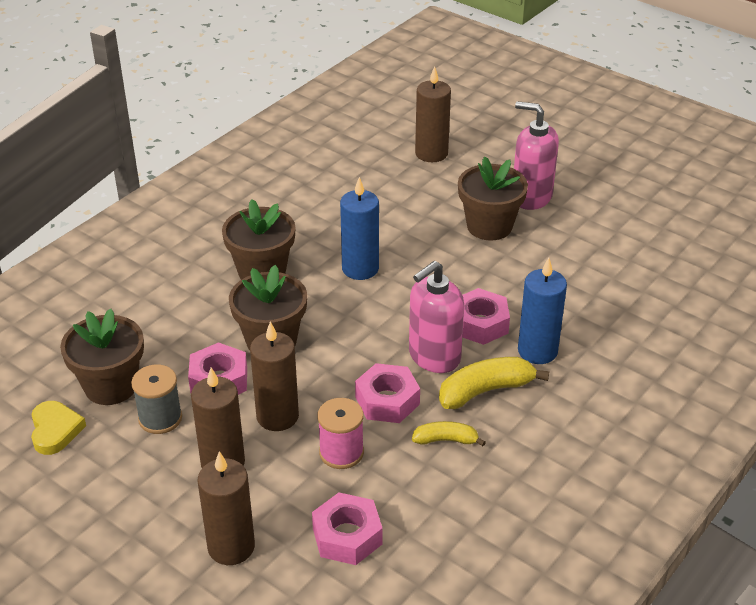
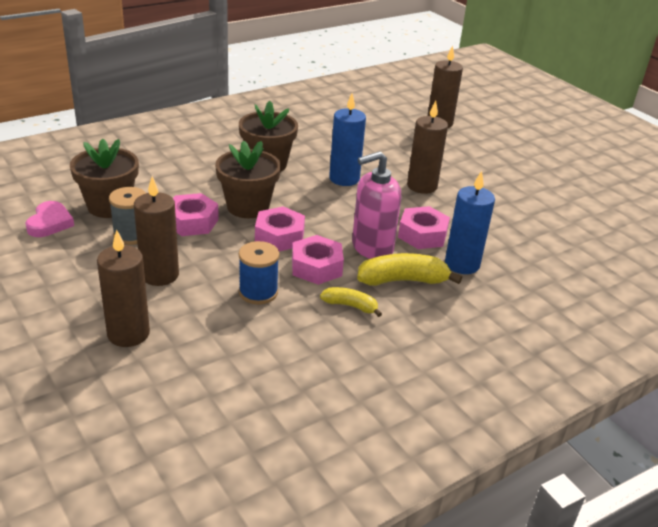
camera: 15 degrees right, 5 degrees down
(55, 430) = (50, 223): yellow heart -> pink heart
(277, 416) = (222, 255): brown candle -> brown candle (422, 186)
(341, 452) = (258, 292): pink spool -> blue spool
(347, 536) = (227, 352): pink nut -> pink nut (279, 236)
(489, 226) = (463, 175): brown flower pot -> none
(531, 197) = (507, 165): pink soap dispenser -> none

